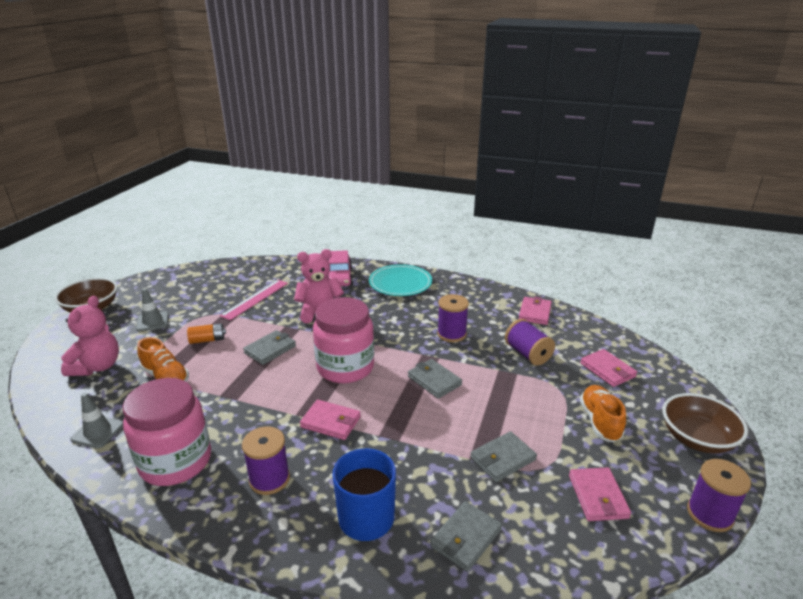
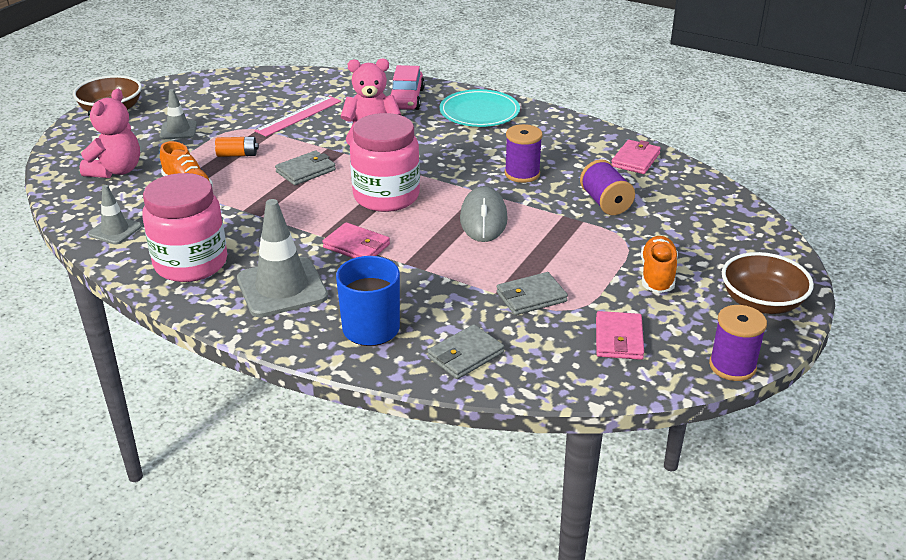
camera: 10 degrees right, 5 degrees up
(269, 479) = (282, 288): purple spool -> grey traffic cone
(434, 381) = (483, 219): grey wallet -> grey mouse
(607, 370) = (694, 228): pink wallet -> none

